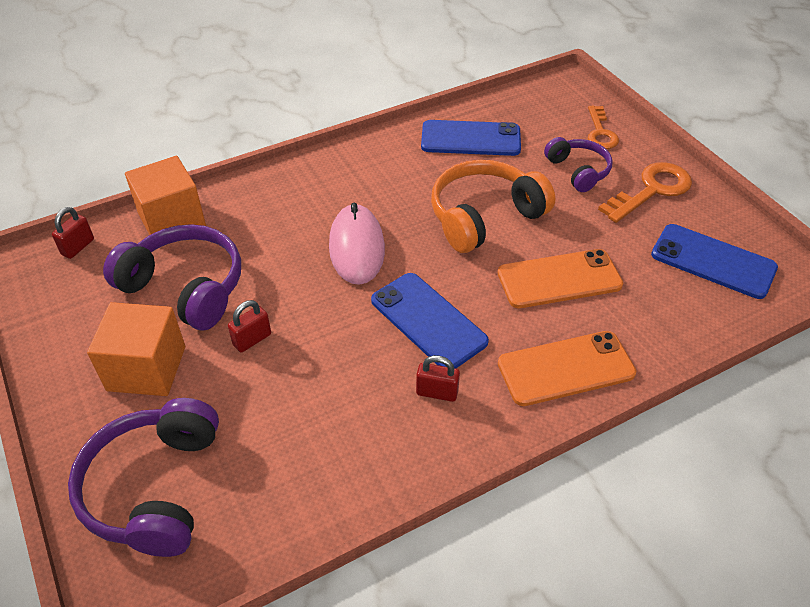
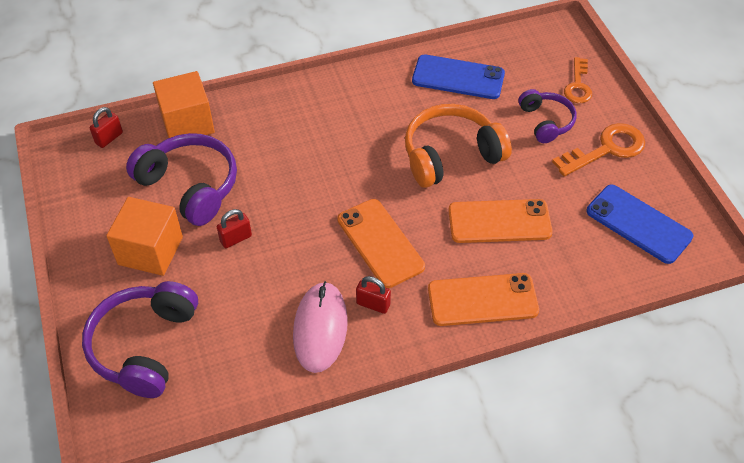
camera: 10 degrees right, 5 degrees up
(357, 247) = (335, 169): pink mouse -> pink mouse (320, 328)
(428, 321) = (380, 243): blue phone -> orange phone

